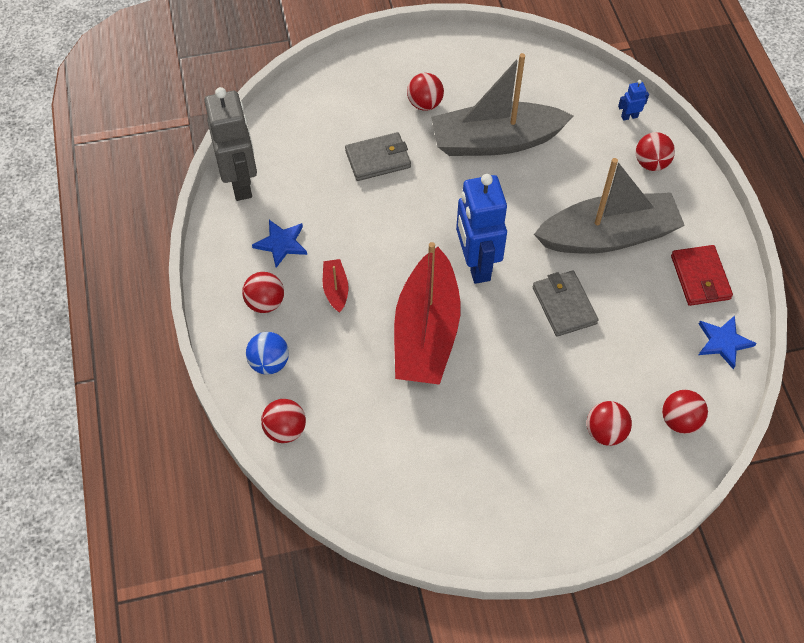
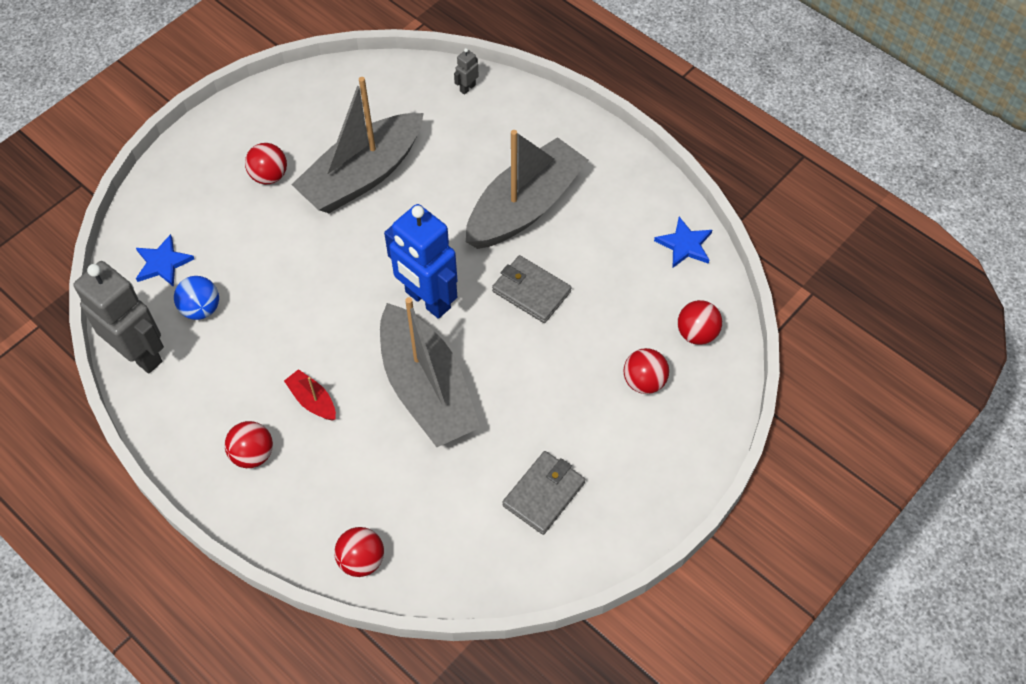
camera: 35 degrees left, 0 degrees up
(269, 363) = (300, 508): blue ball -> blue ball (201, 309)
(281, 244) = (226, 389): blue star -> blue star (163, 263)
(378, 159) = (262, 254): grey wallet -> grey wallet (543, 494)
(426, 332) = (426, 389): red boat -> grey boat
(629, 116) = (467, 88): blue robot -> grey robot
(651, 163) = (516, 120): red ball -> none
(700, 277) = (627, 199): red wallet -> none

